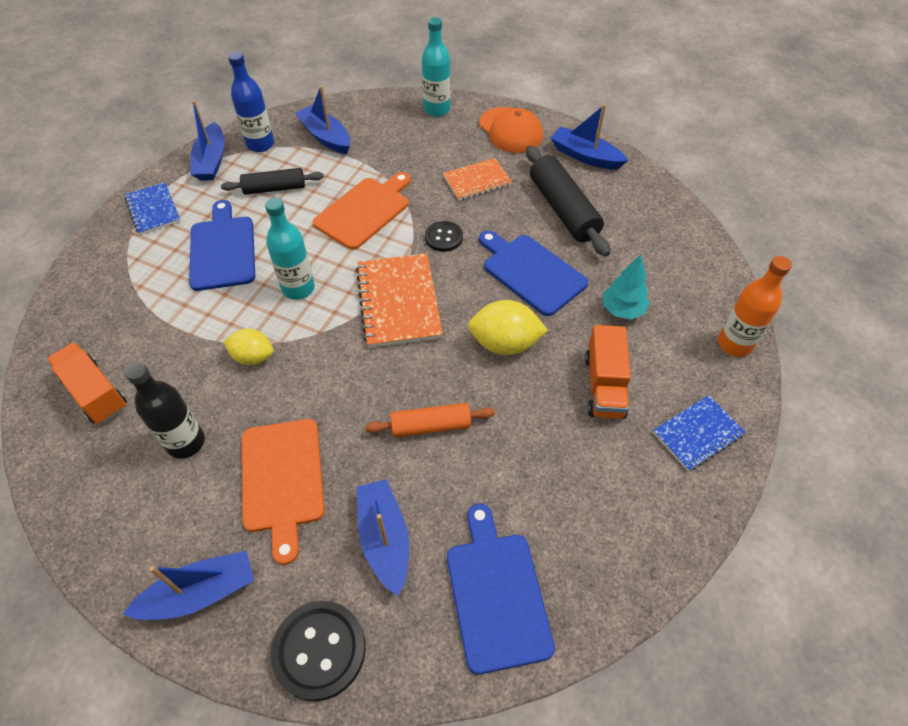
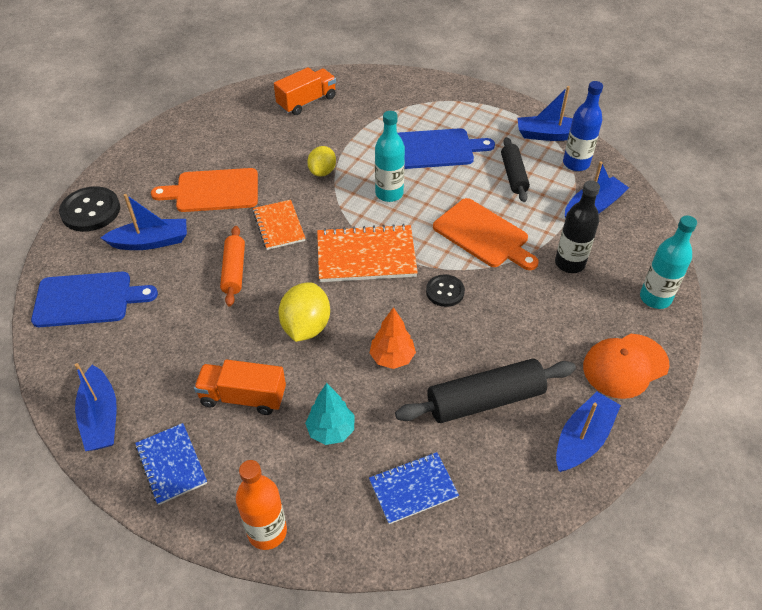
camera: 95 degrees right, 5 degrees down
(153, 210) = (485, 108): blue notebook -> blue notebook (413, 489)
(186, 442) = (256, 145): black bottle -> black bottle (569, 263)
(200, 593) = (148, 159): blue boat -> blue boat (101, 417)
(477, 181) = (531, 325): orange notebook -> orange notebook (279, 226)
(531, 272) = (392, 358): blue cutting board -> orange tree

